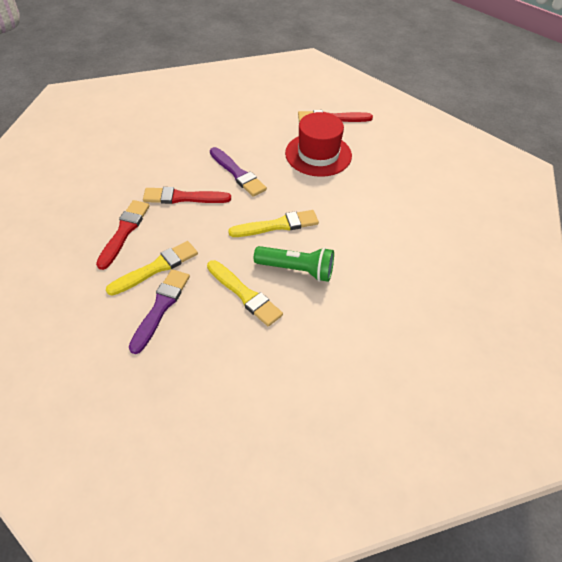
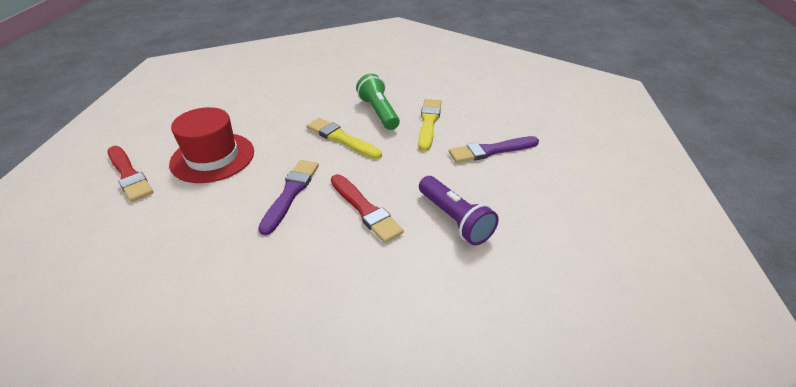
camera: 125 degrees left, 10 degrees down
(124, 232) = (455, 219): red brush -> purple flashlight
(156, 268) = (464, 174): yellow brush -> none

